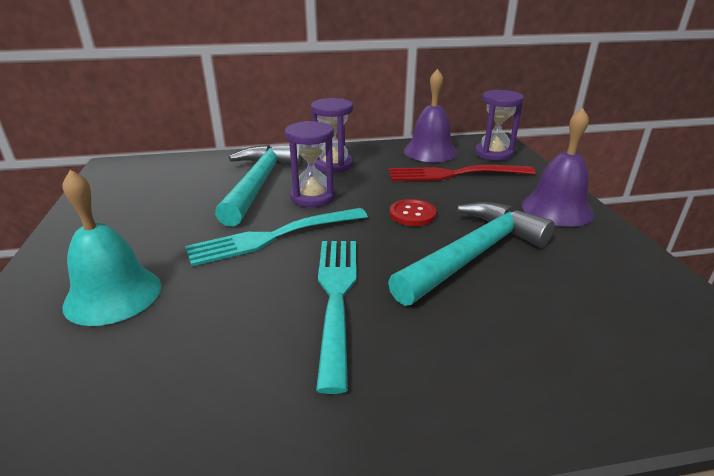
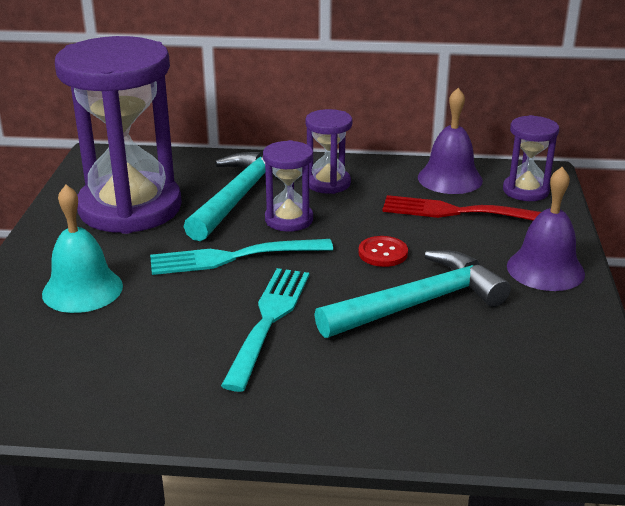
camera: 15 degrees right, 0 degrees up
(154, 205) = (130, 208): none -> purple hourglass

